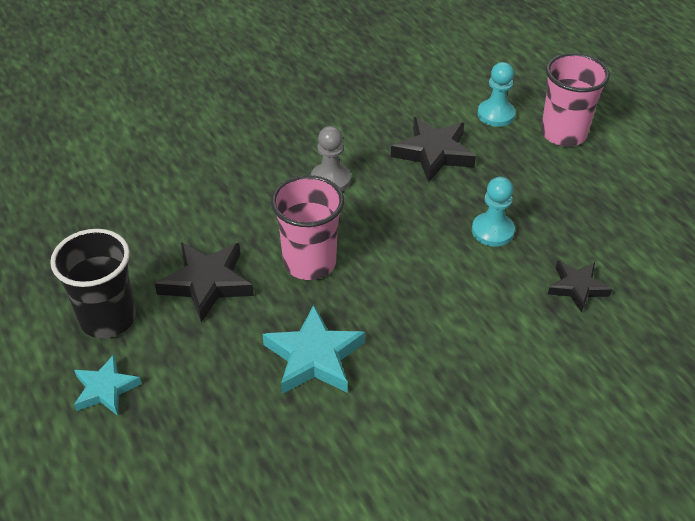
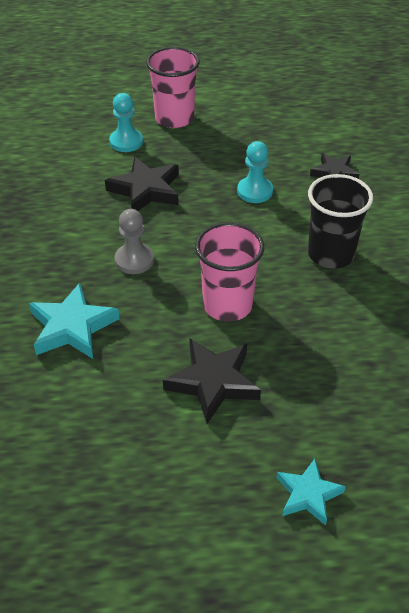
camera: 65 degrees left, 0 degrees up
(108, 318) = (218, 471): black cup -> black cup (330, 254)
(314, 357) = (335, 335): turquoise star -> turquoise star (72, 327)

